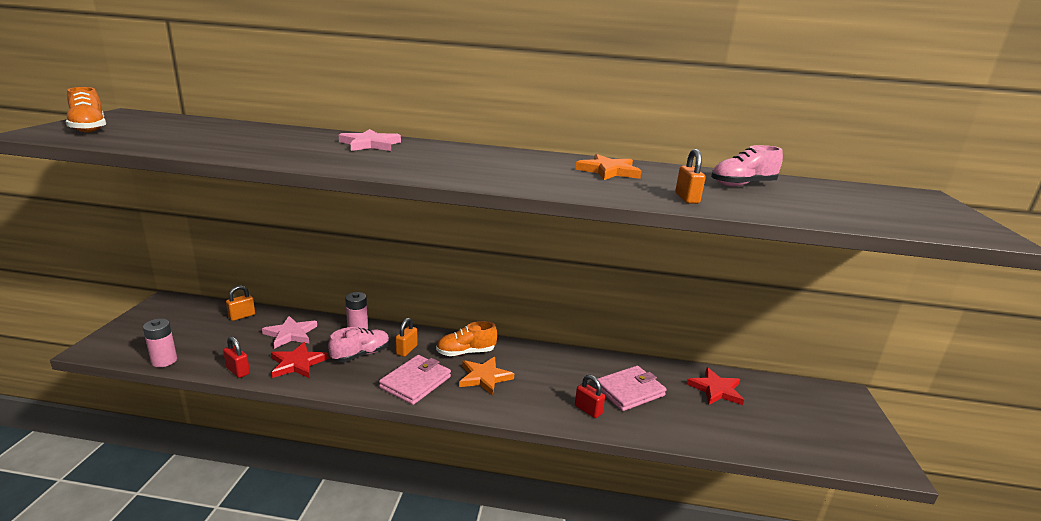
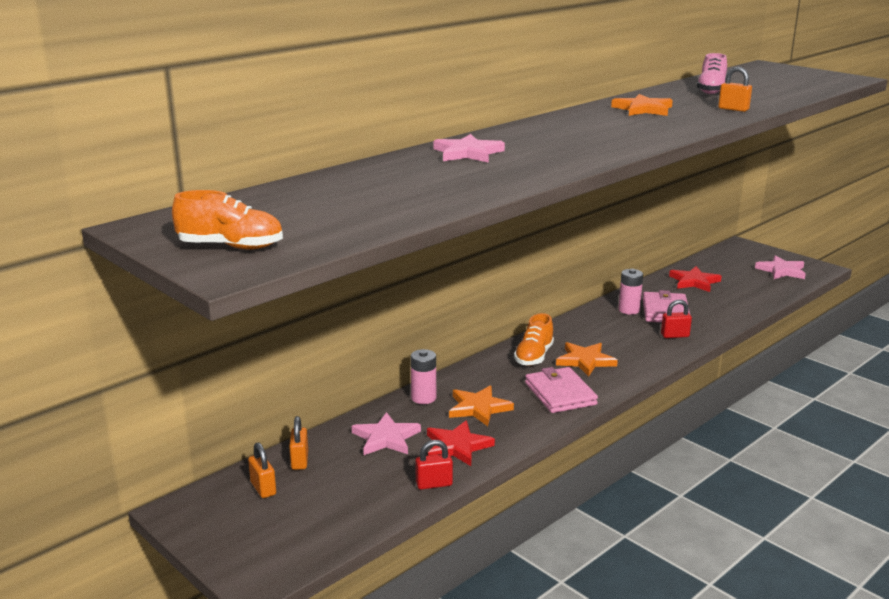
camera: 50 degrees left, 0 degrees up
(164, 361) = (355, 529): pink battery -> pink battery (629, 310)
(361, 354) = (478, 408): pink shoe -> orange star
(406, 350) = (497, 383): orange padlock -> orange padlock (263, 488)
(835, 439) = (782, 271): none -> pink star

